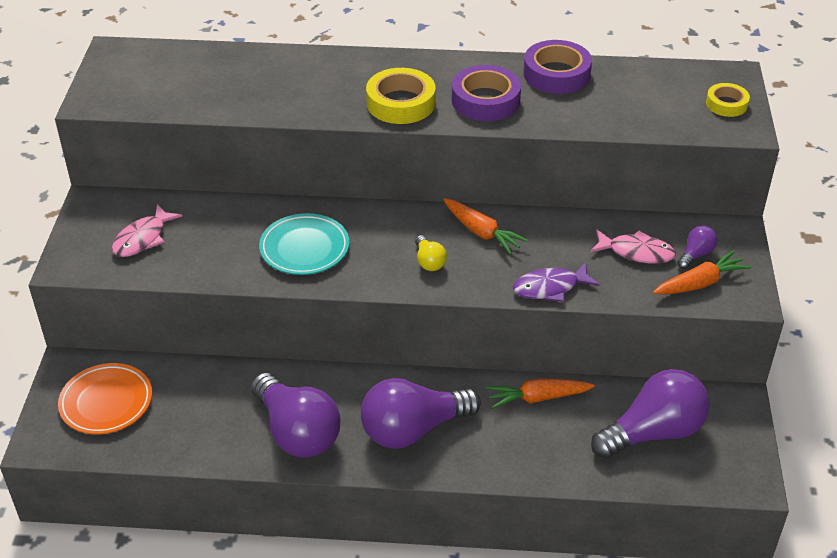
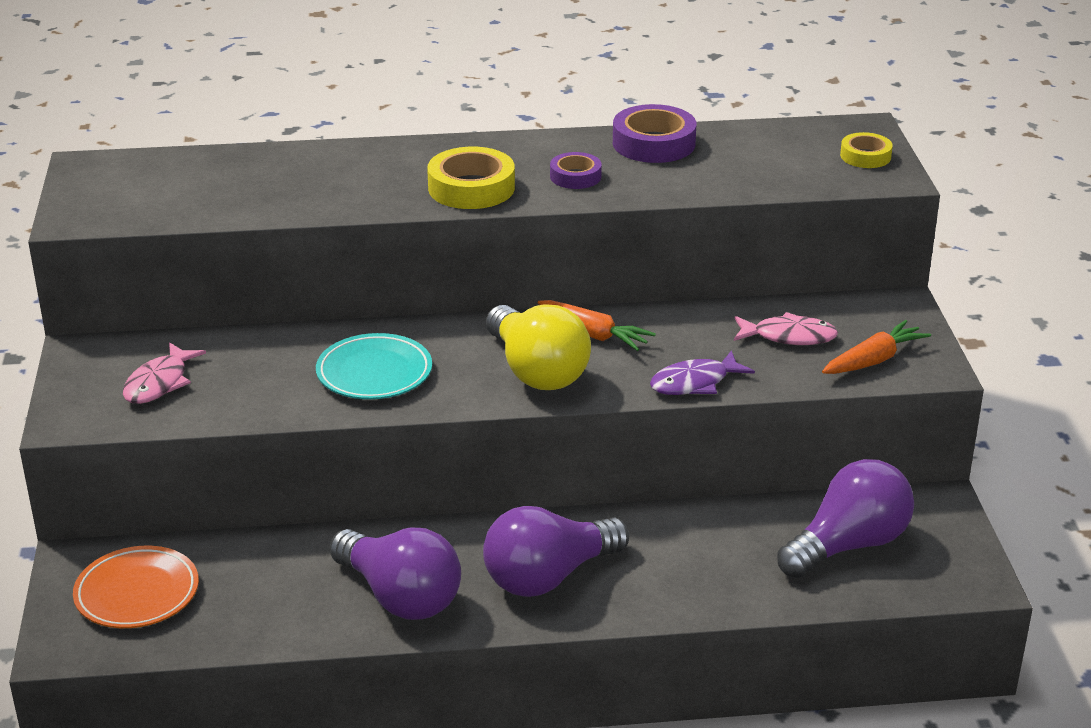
camera: 10 degrees left, 10 degrees down
(429, 261) = (536, 371): yellow light bulb -> yellow light bulb, size x2.26
(485, 100) = (575, 176): purple tape -> purple tape, size x0.60
(538, 398) = (696, 525): orange carrot -> none
(696, 255) = (860, 332): purple light bulb -> none

